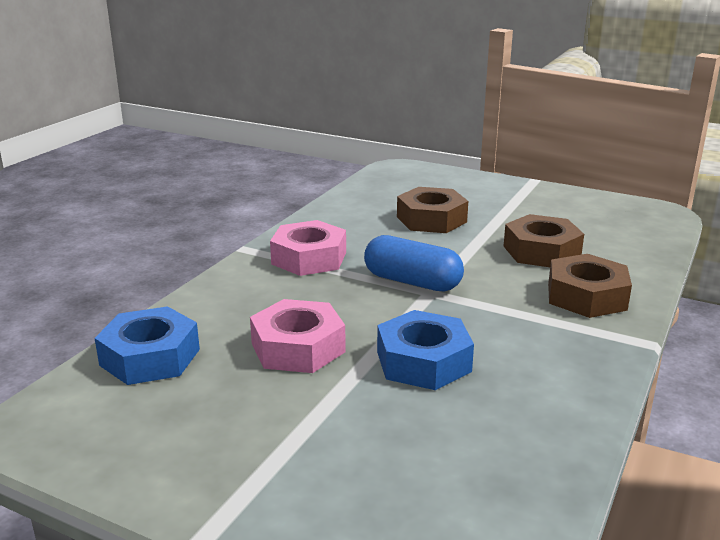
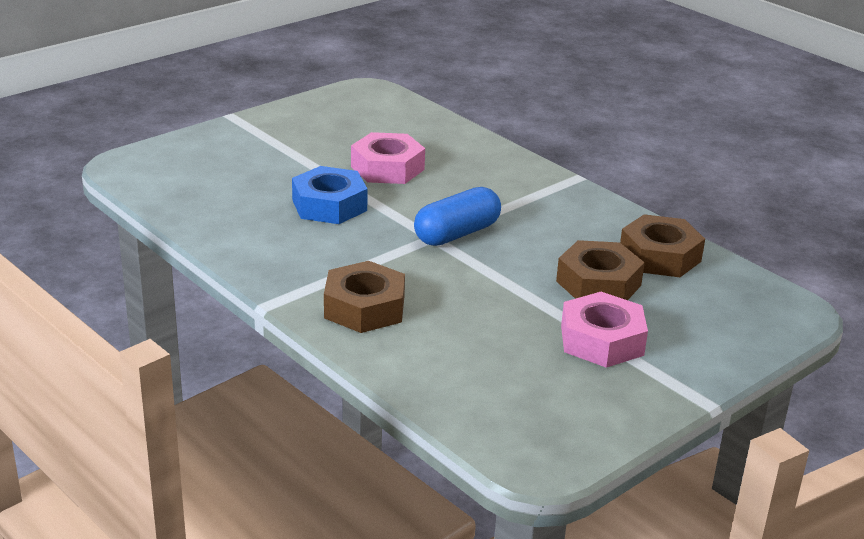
camera: 110 degrees right, 5 degrees up
(150, 357) = (416, 123): blue nut -> none
(309, 258) = (538, 200): pink nut -> pink nut (601, 340)
(541, 251) = (475, 321): brown nut -> brown nut (659, 256)

